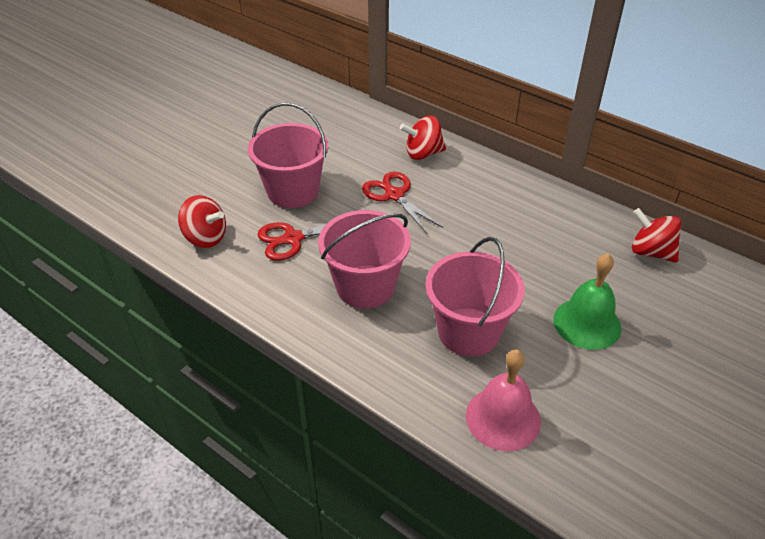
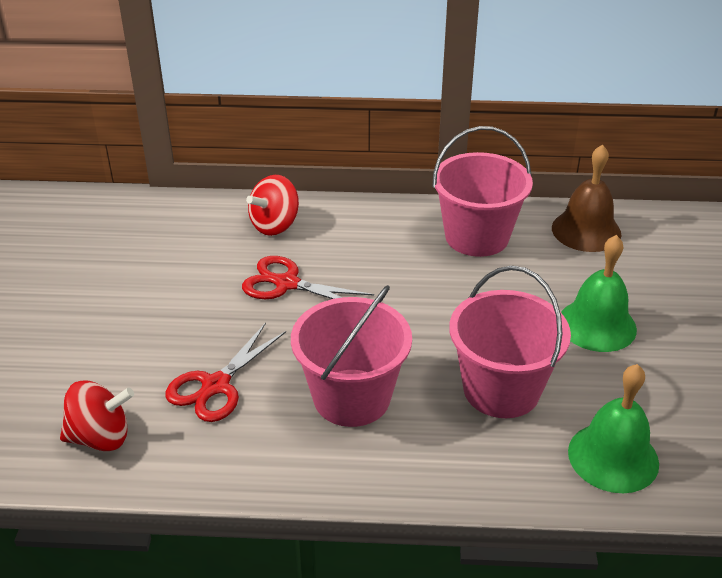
camera: 35 degrees left, 5 degrees down
(293, 191) = (161, 331): pink bucket -> pink bucket (477, 237)
(503, 418) = (613, 457): pink bell -> green bell
(650, 252) = (586, 230): red spinning top -> brown bell

